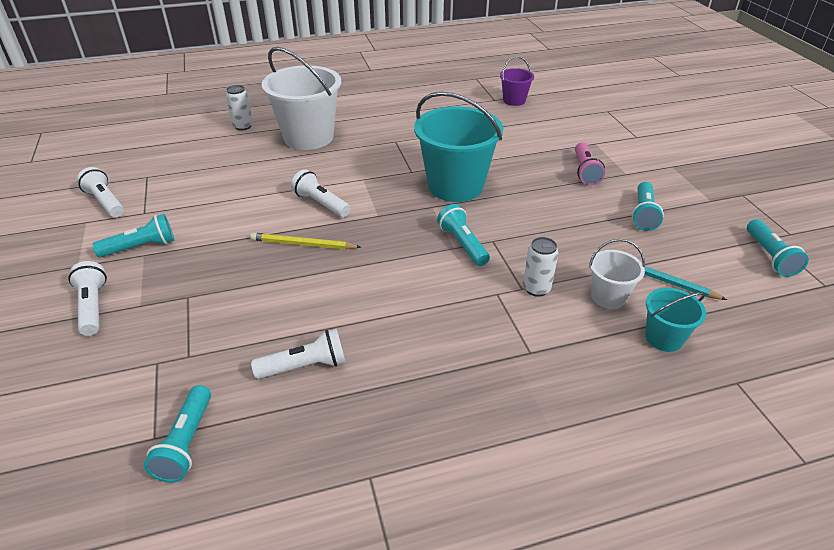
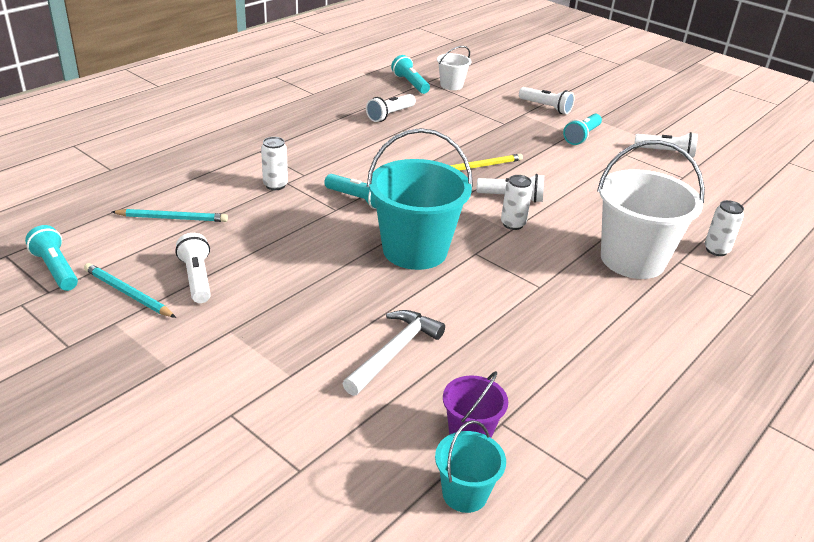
camera: 145 degrees right, 5 degrees down
(354, 182) = (513, 224): none -> white can
(525, 136) = (394, 352): none -> white hammer
(585, 171) = (283, 317): pink flashlight -> none
(608, 297) = (214, 194): white bucket -> white bucket (451, 85)
(643, 214) = (196, 278): turquoise flashlight -> white flashlight
(663, 338) = (165, 180): turquoise bucket -> turquoise bucket (464, 493)
(701, 218) = (128, 293): none -> turquoise pencil

